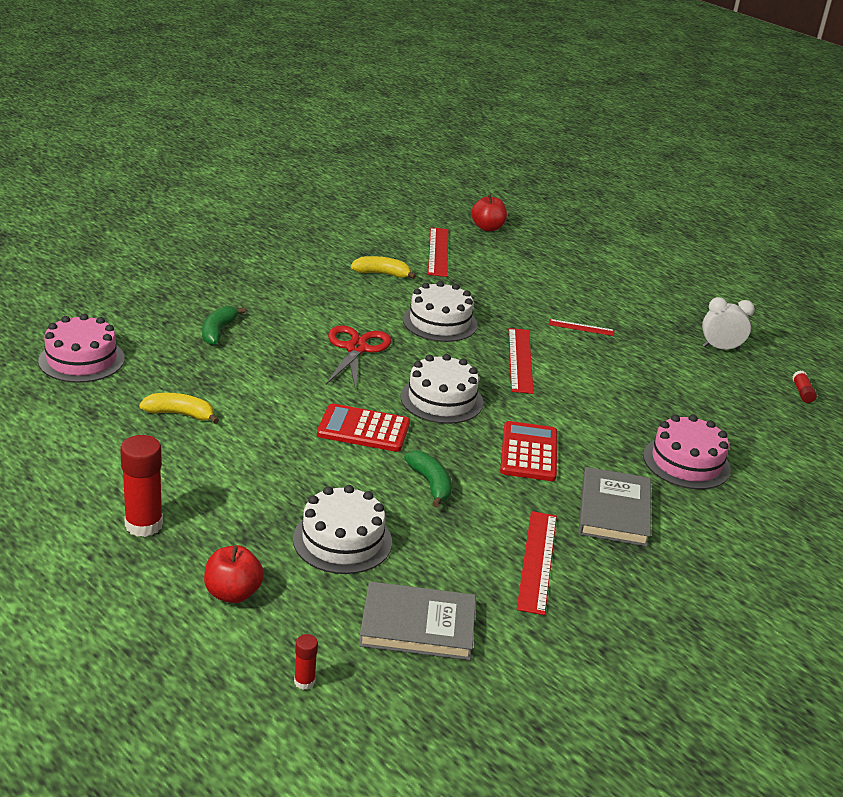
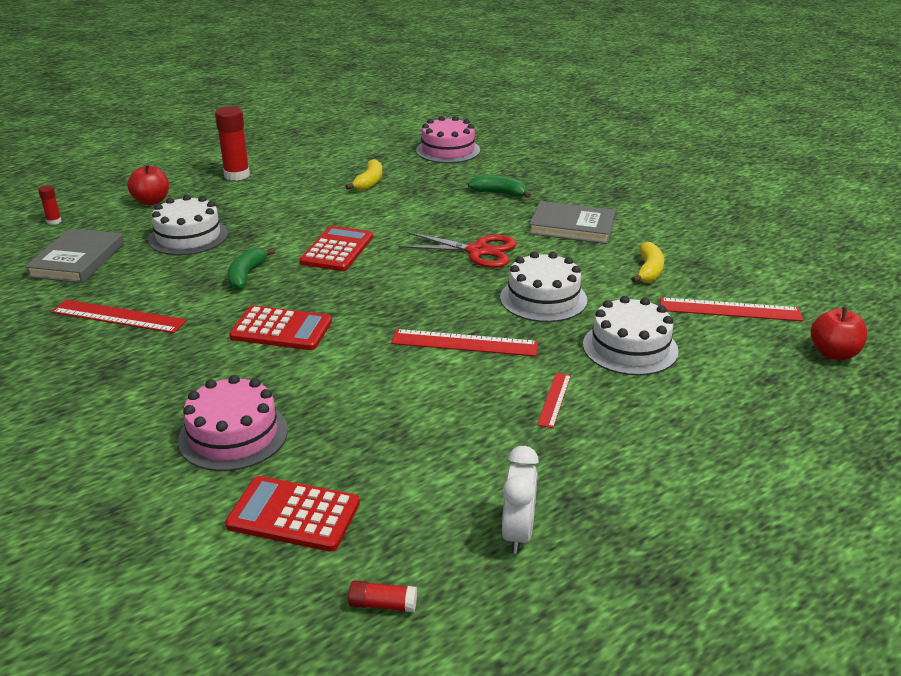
camera: 100 degrees right, 0 degrees up
(431, 484) = (246, 275): green banana -> green banana turned 120 degrees clockwise
(441, 399) = (383, 289): white cake -> white cake (630, 348)
(613, 511) = (168, 368): grey book -> grey book (572, 227)
(752, 428) = (294, 514): none -> red calculator

